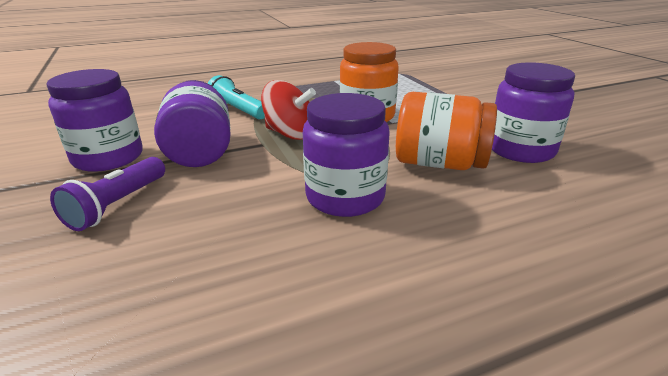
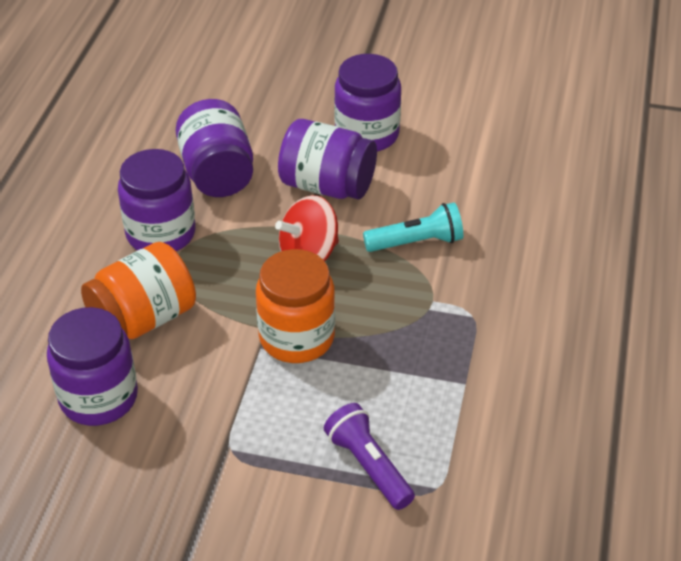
camera: 125 degrees right, 15 degrees up
(118, 205) = (272, 127): purple flashlight -> purple flashlight (368, 466)
(226, 205) = (217, 173): none -> purple jar

